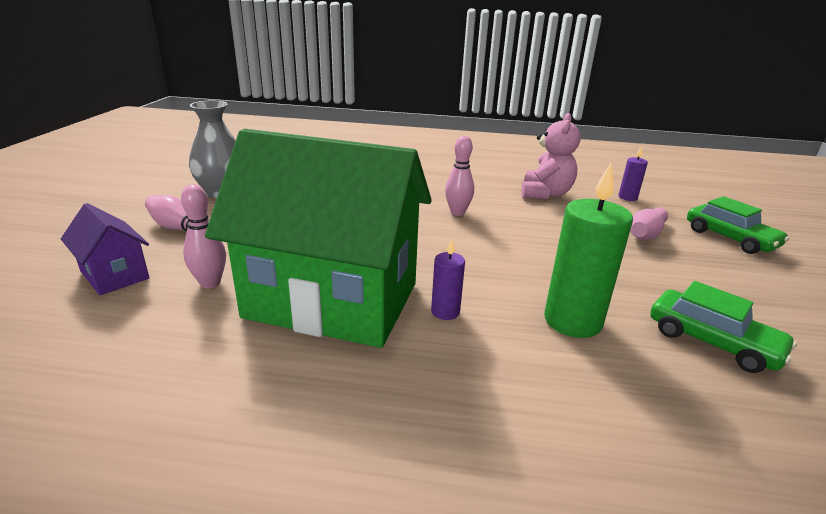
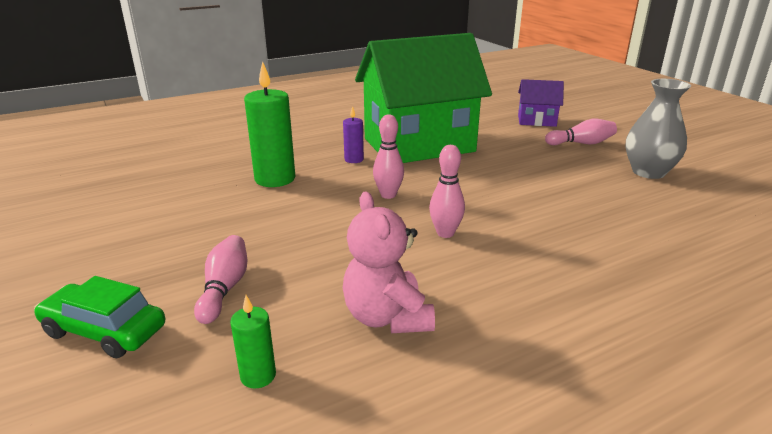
camera: 145 degrees right, 0 degrees up
(210, 283) = (490, 132): pink bowling pin -> pink bowling pin (388, 195)
(627, 197) = (258, 376): purple candle -> green candle
(712, 342) = (179, 196): green car -> none

